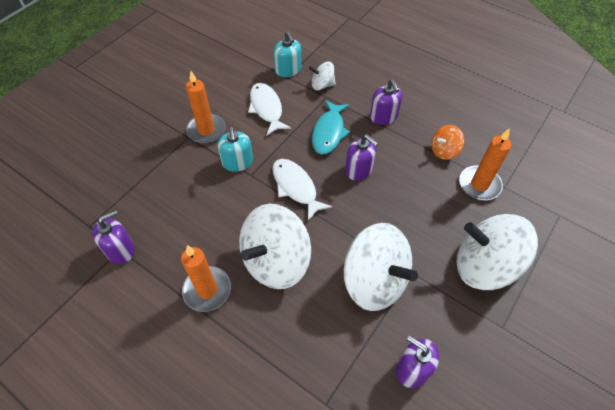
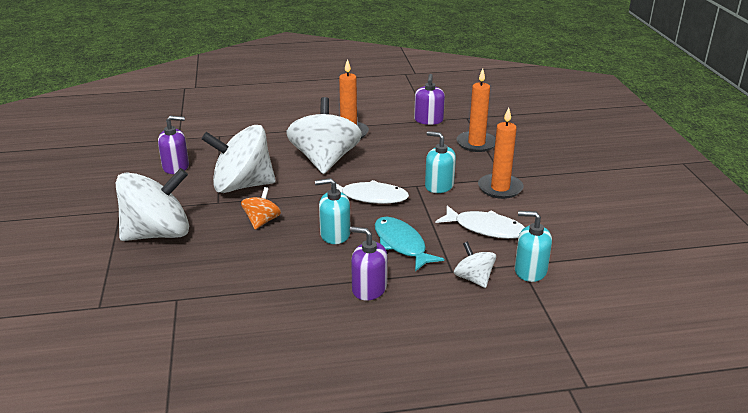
camera: 135 degrees right, 25 degrees down
(322, 85) = (473, 279): white spinning top -> white spinning top turned 75 degrees counterclockwise
(359, 170) = (335, 234): purple soap dispenser -> turquoise soap dispenser
(444, 151) = (269, 295): orange spinning top -> orange spinning top (262, 221)
(479, 185) = (205, 286): orange candle -> orange candle (476, 143)

